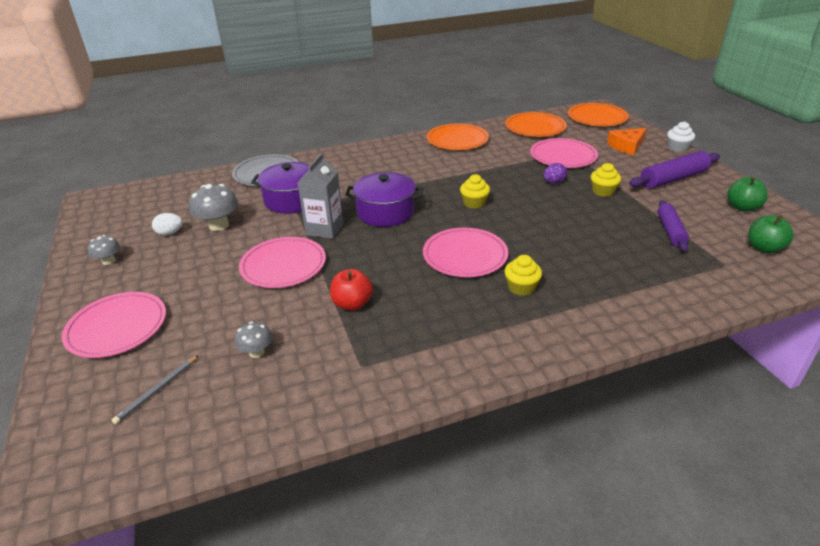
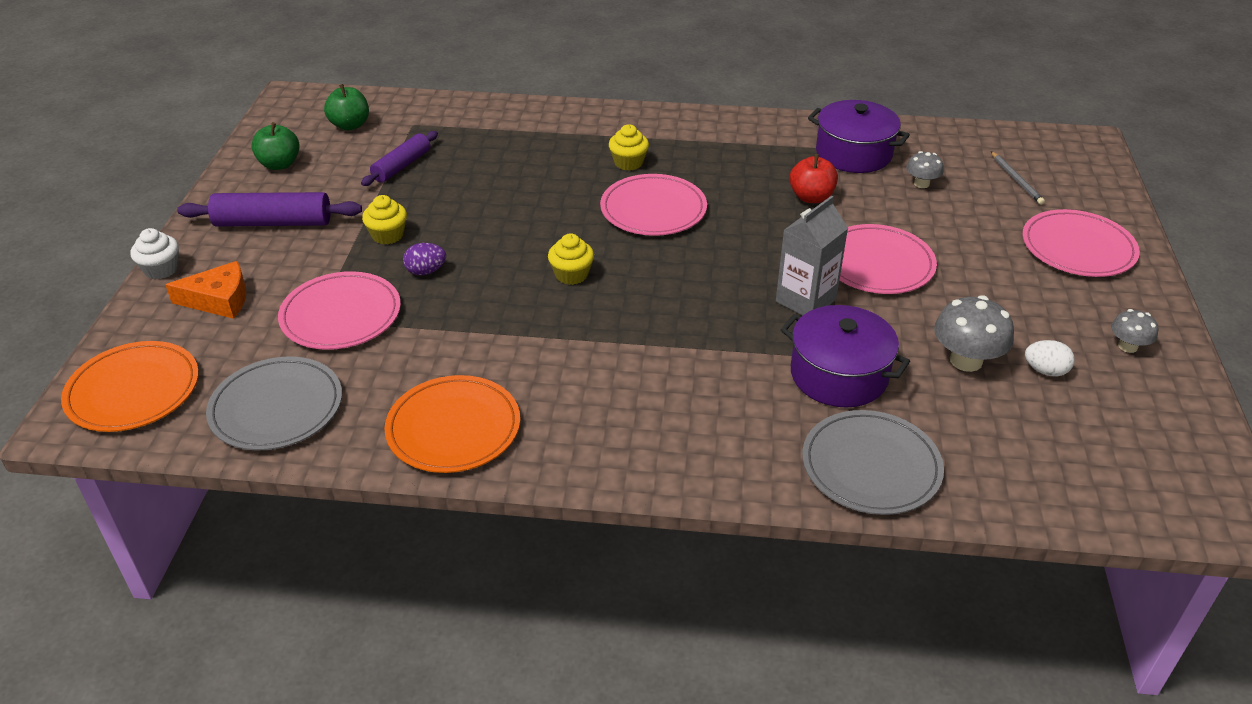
camera: 155 degrees left, 5 degrees up
(157, 390) = (1016, 180): grey pencil -> grey pencil turned 105 degrees clockwise
(385, 212) = (705, 301): purple pot -> purple pot (853, 154)
(535, 127) = (276, 408): orange plate -> grey plate

